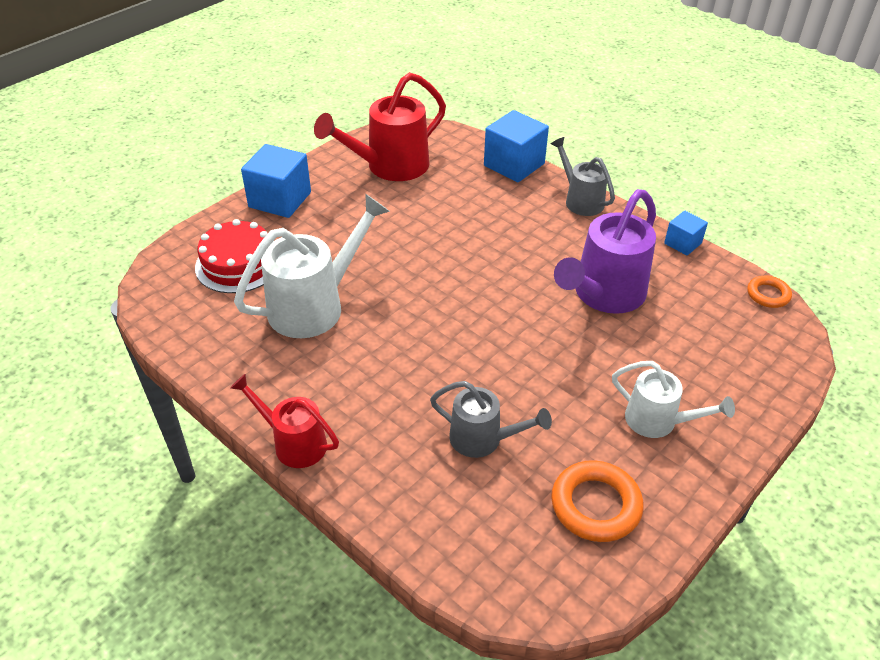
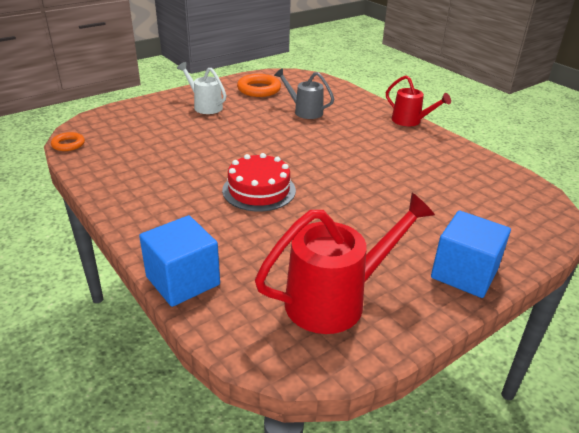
camera: 170 degrees left, 10 degrees down
(238, 264) = (483, 215): red cake -> red cake (259, 190)
(316, 305) = (407, 178): white watering can -> none
(580, 200) = (141, 229): grey watering can -> none
(603, 295) = (186, 158): purple watering can -> none
(682, 243) = (88, 181): blue cube -> none

